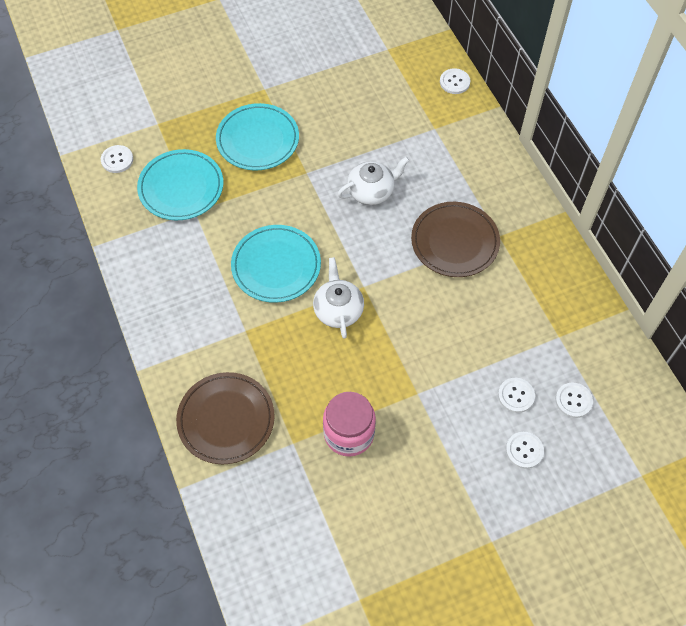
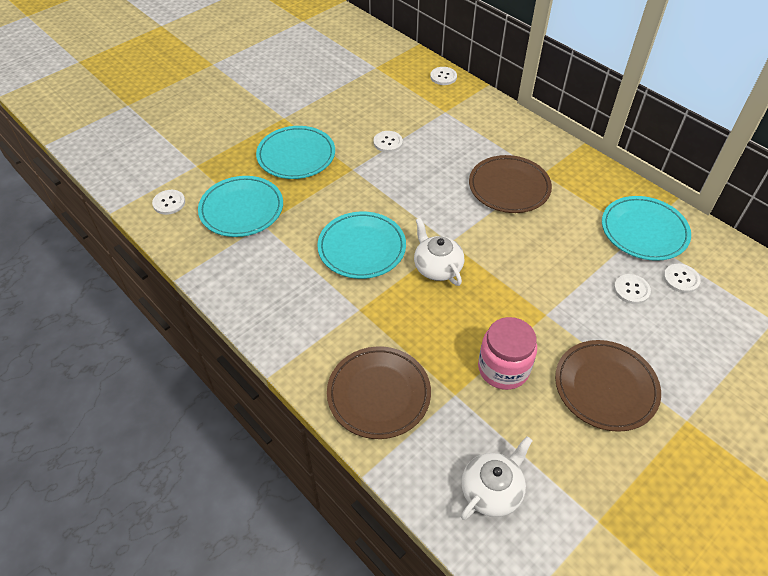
camera: 20 degrees left, 10 degrees down
(371, 191) = (417, 168): white teapot -> white teapot (492, 490)
(433, 484) = (605, 387): none -> brown plate
(524, 450) = (666, 332): white button -> white button (388, 142)
(567, 336) = (644, 231): none -> turquoise plate

